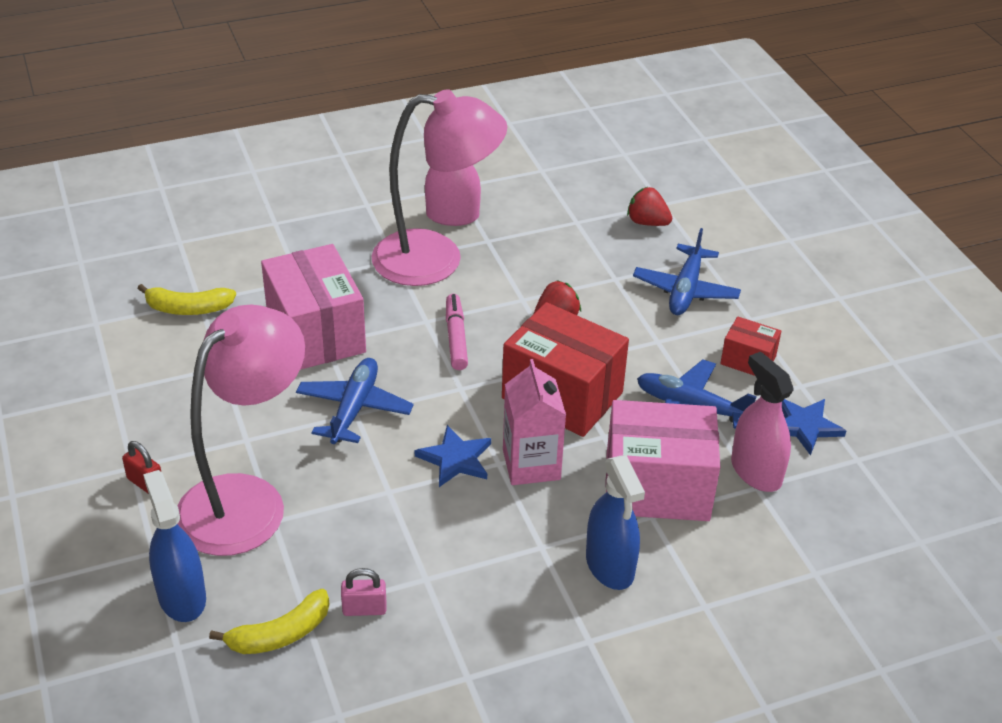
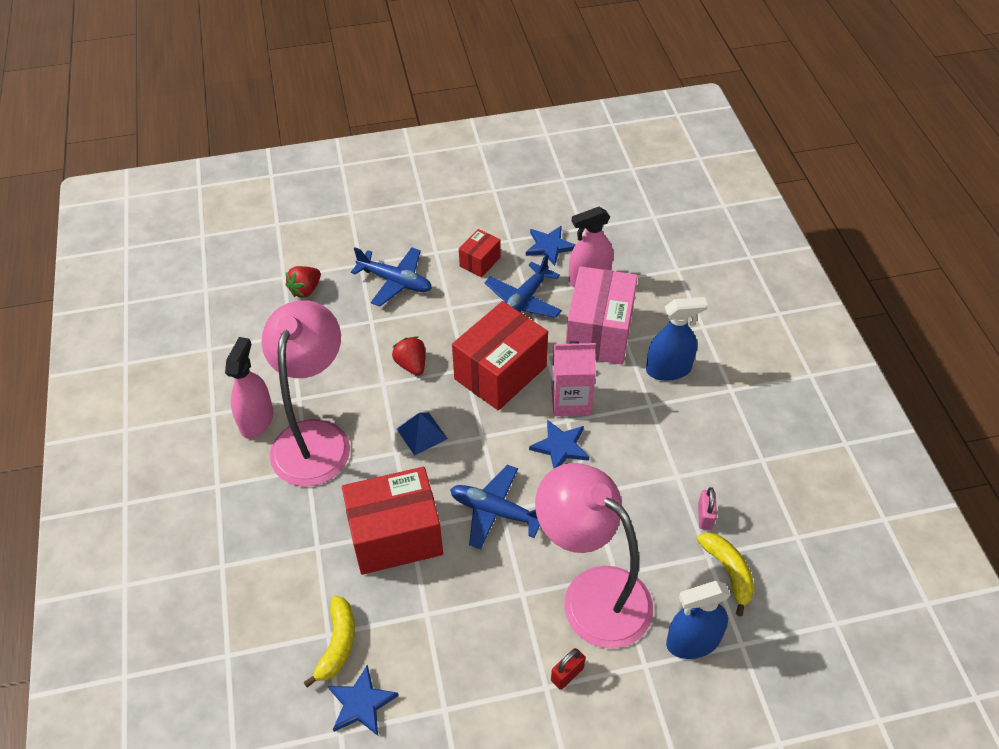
camera: 80 degrees left, 10 degrees up
(124, 332) = (361, 703): none -> blue star
(316, 333) = (395, 536): pink box -> red box
(456, 338) = (422, 433): pink marker -> blue pyramid

